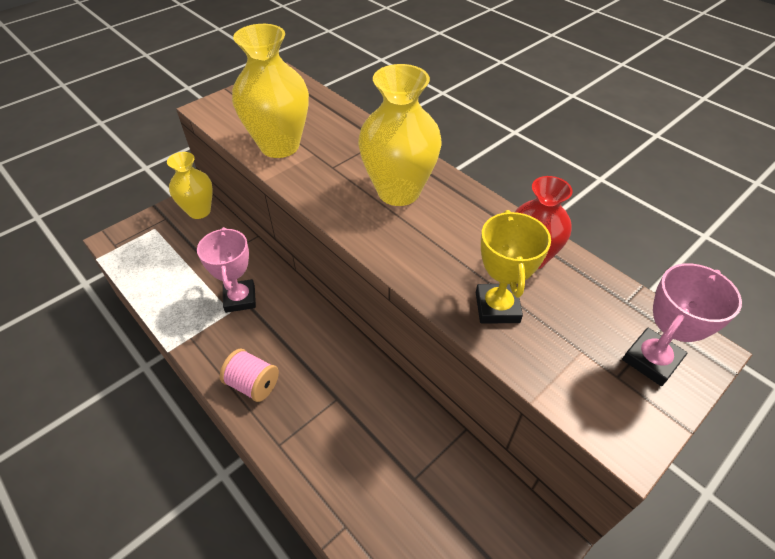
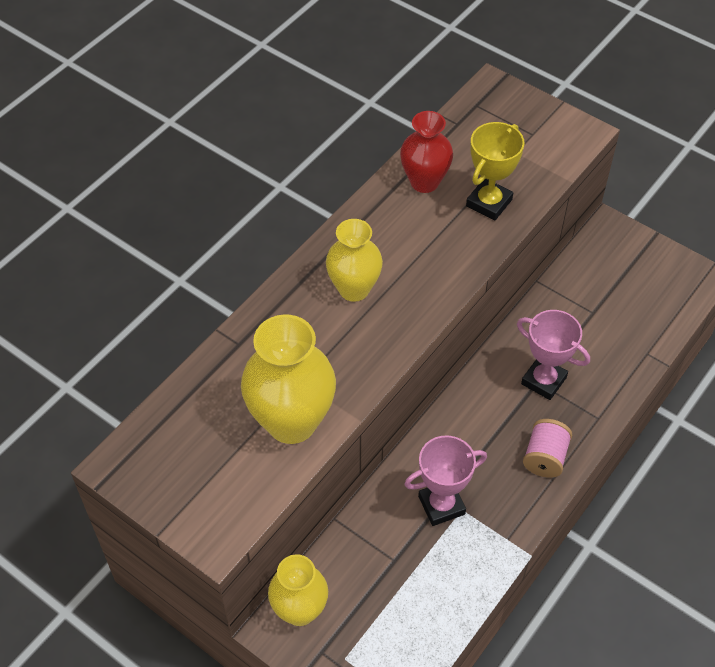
camera: 100 degrees left, 5 degrees up
(398, 191) = (354, 289): yellow vase -> yellow vase, size x0.66
(497, 307) = (489, 203): yellow trophy -> yellow trophy turned 45 degrees counterclockwise
(651, 360) = (511, 114): pink trophy -> pink trophy (544, 380)

